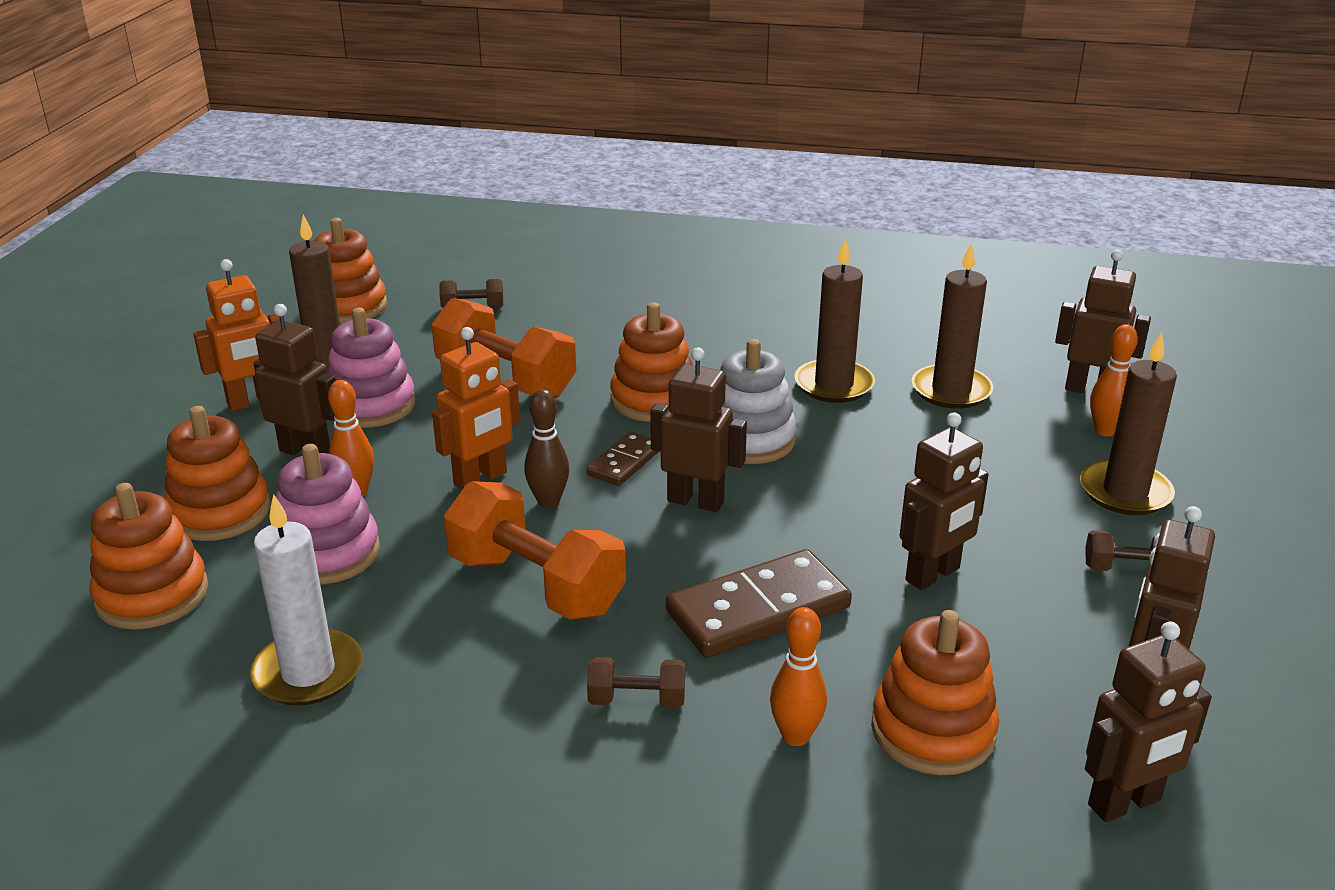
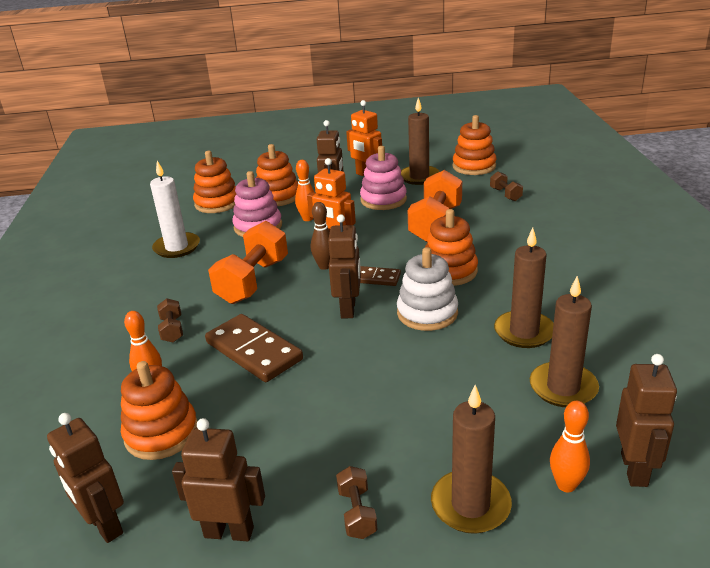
camera: 75 degrees right, 0 degrees up
(933, 575) = (312, 412): brown robot -> none

